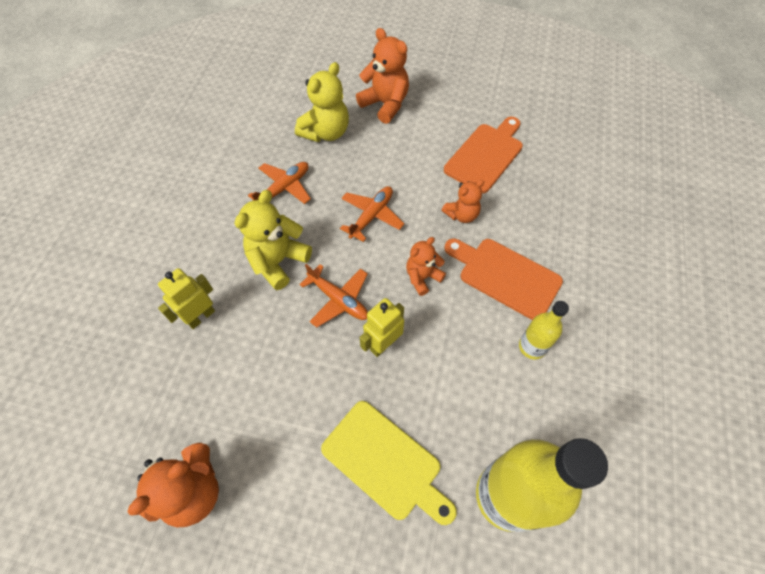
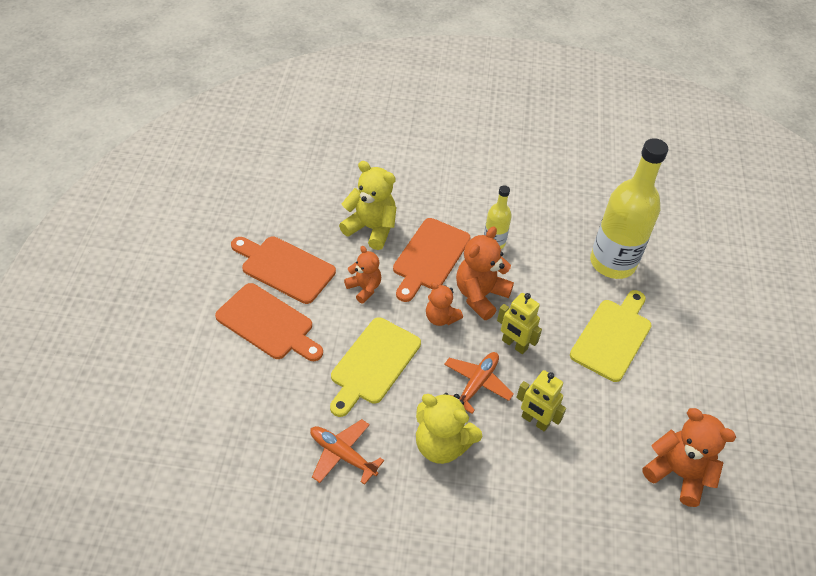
camera: 100 degrees left, 10 degrees down
(201, 316) = (519, 507): yellow robot -> yellow robot (535, 421)
(326, 132) = (251, 422): yellow teddy bear -> yellow teddy bear (371, 228)
(371, 216) = (373, 364): orange plane -> yellow cutting board
(385, 104) = (203, 362): orange teddy bear -> orange teddy bear (480, 295)
(422, 143) = (268, 323): none -> orange cutting board

